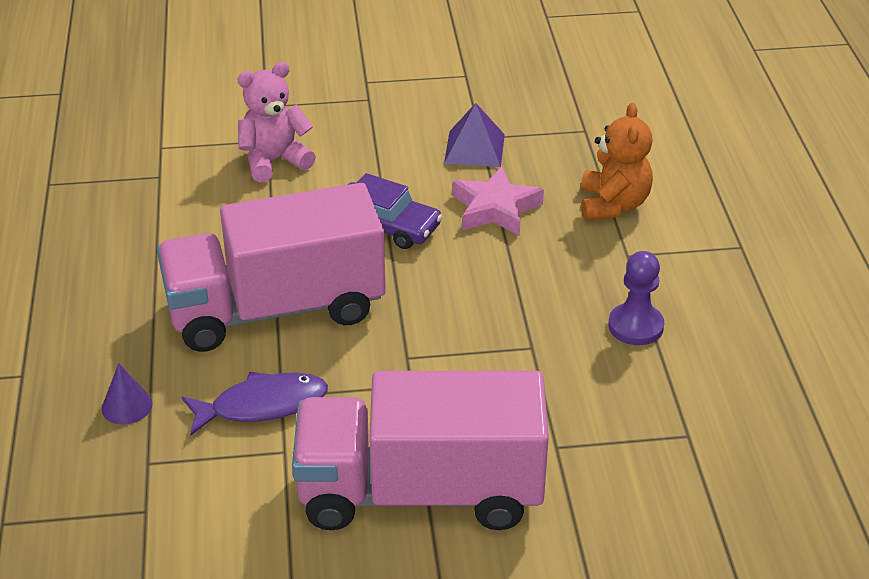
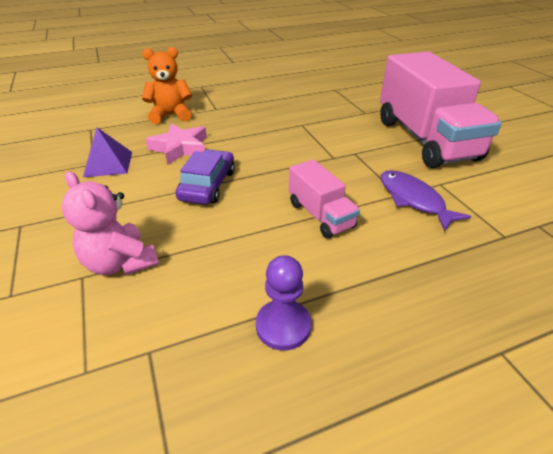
camera: 105 degrees left, 0 degrees up
(127, 406) = (470, 263): purple cone -> none
(276, 309) = (320, 215): pink truck -> pink truck, size x0.48
(635, 326) = (271, 103): purple pawn -> purple pawn (283, 326)

